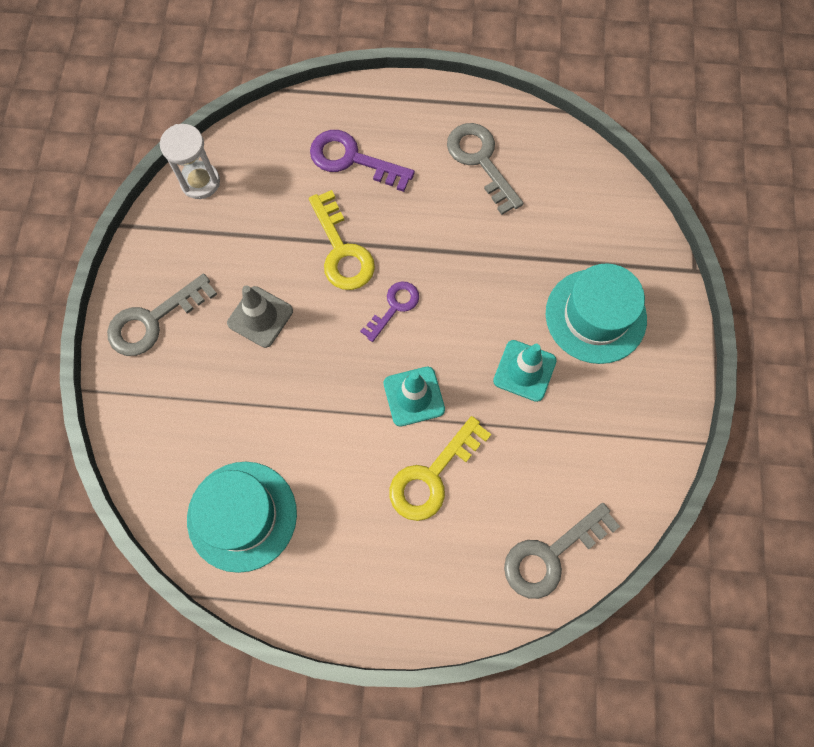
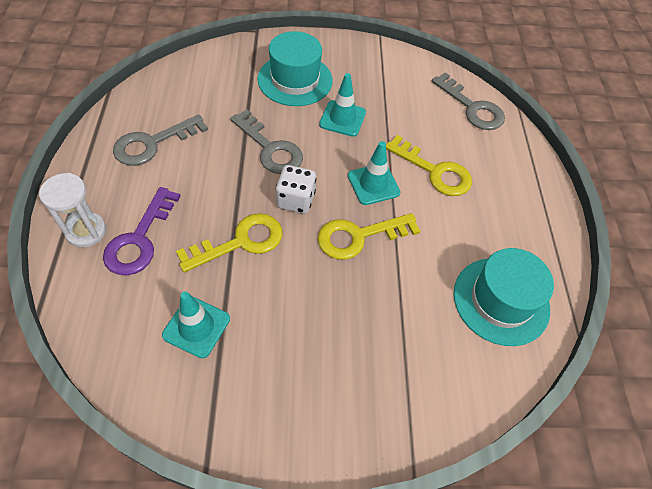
camera: 100 degrees left, 15 degrees down
(153, 320) = (325, 411): grey key -> grey key (270, 148)
(200, 182) = (152, 385): white hourglass -> white hourglass (86, 231)
(250, 213) = (196, 327): none -> turquoise traffic cone
(260, 317) = (313, 305): grey traffic cone -> none
(339, 371) = (359, 236): none -> yellow key
(394, 307) = (295, 200): purple key -> white dice

